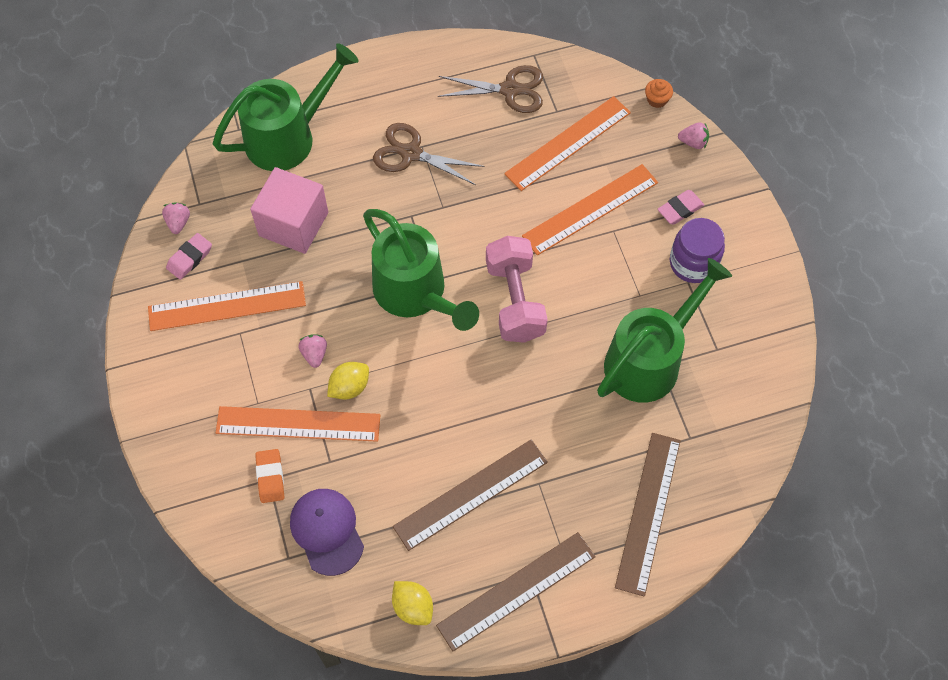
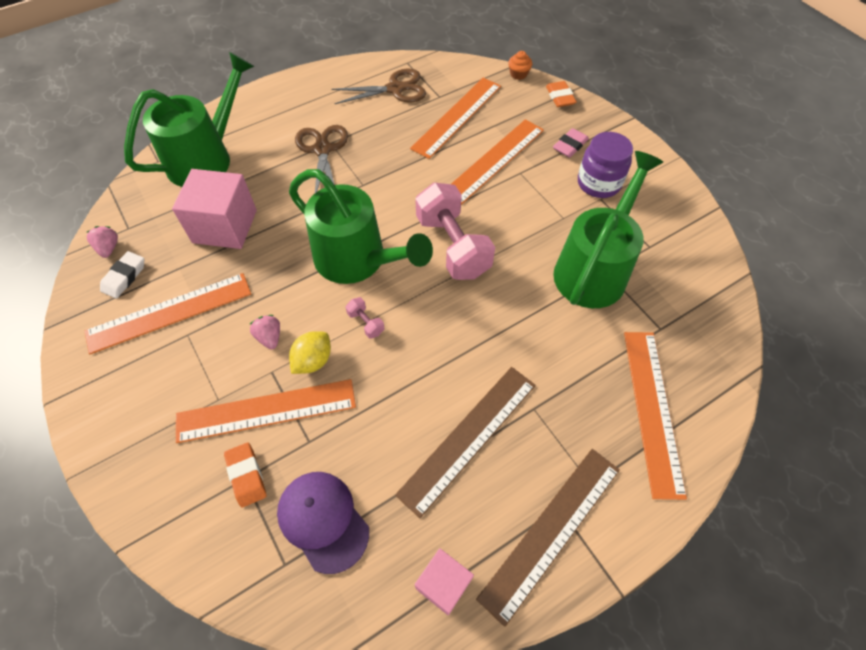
camera: 15 degrees left, 5 degrees down
(190, 258) = (124, 277): pink eraser -> white eraser
(407, 362) = (366, 323): none -> pink dumbbell
(411, 153) = (322, 150): brown scissors -> brown scissors turned 75 degrees clockwise
(413, 607) = (443, 584): yellow lemon -> pink cube
(648, 512) = (652, 410): brown ruler -> orange ruler
(693, 142) = (560, 97): pink strawberry -> orange eraser

